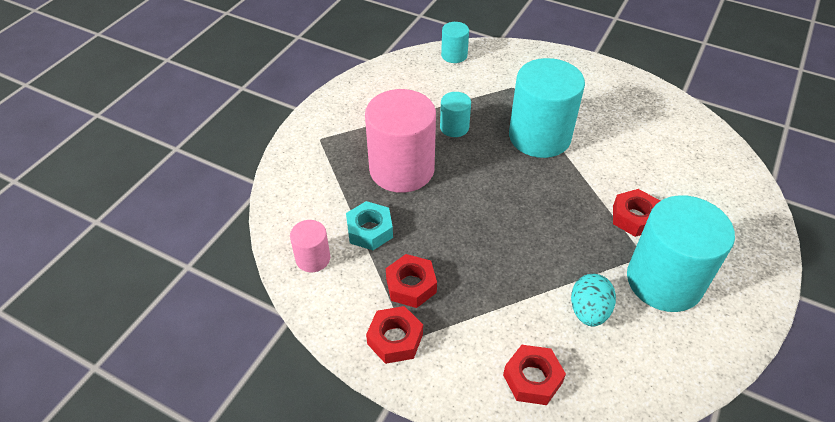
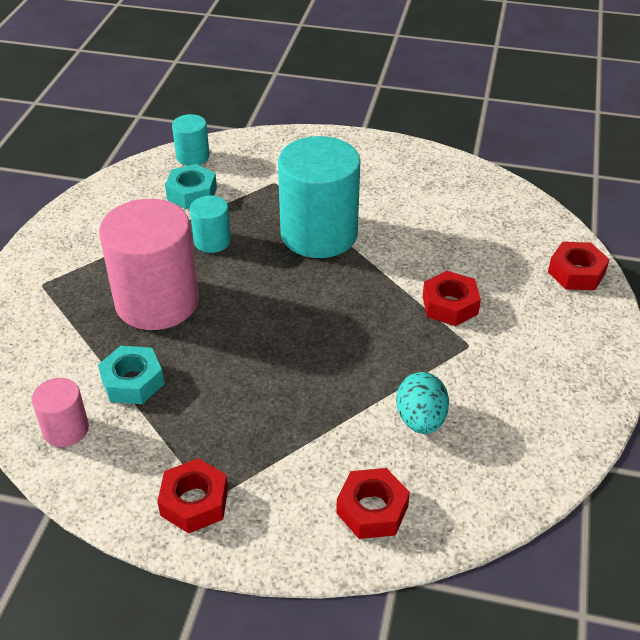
camera: 15 degrees left, 5 degrees down
(411, 285) = (200, 435): red nut -> red nut (576, 273)
(447, 85) = (192, 193): none -> turquoise nut
(664, 281) = (498, 368): turquoise cylinder -> none

